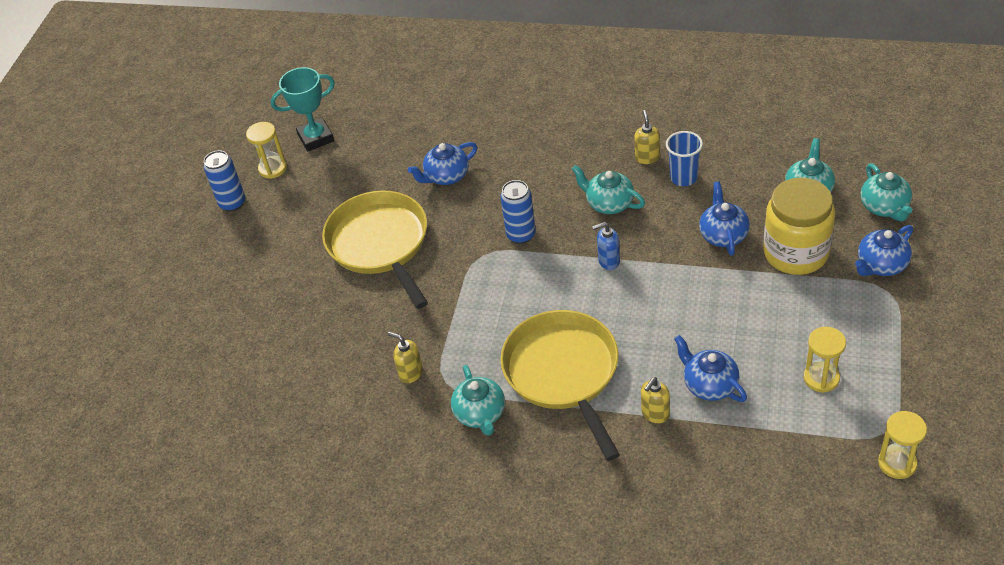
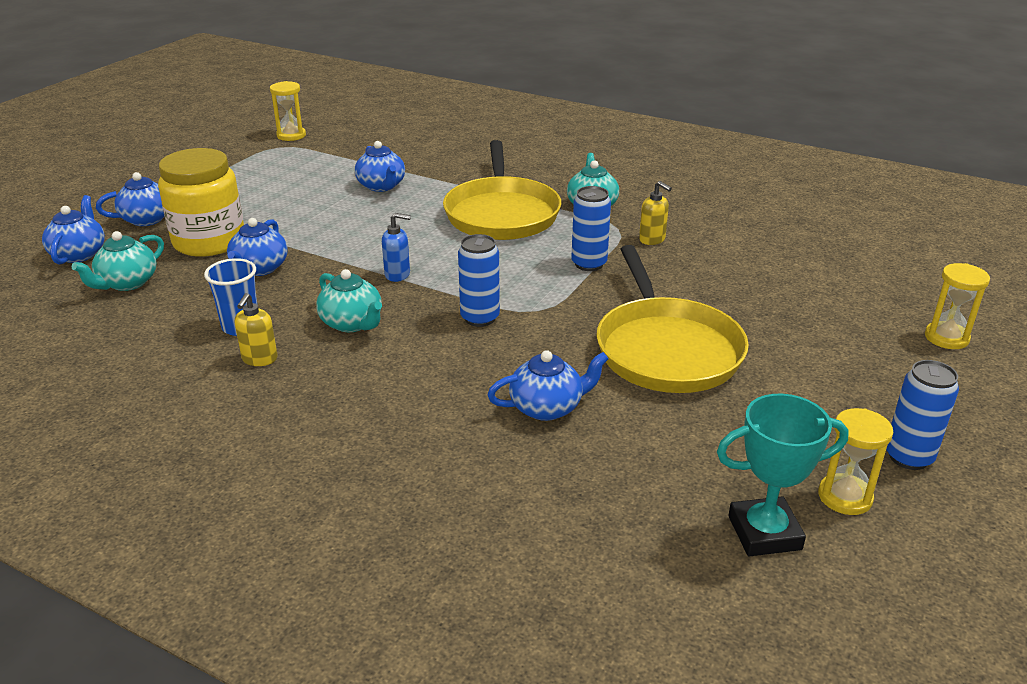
camera: 170 degrees left, 15 degrees down
(458, 321) = (589, 264): none -> blue can
(655, 414) = (440, 181): yellow soap dispenser -> none
(821, 378) = (291, 174): yellow hourglass -> yellow hourglass (946, 338)
(884, 207) = (79, 254): turquoise teapot -> blue teapot

